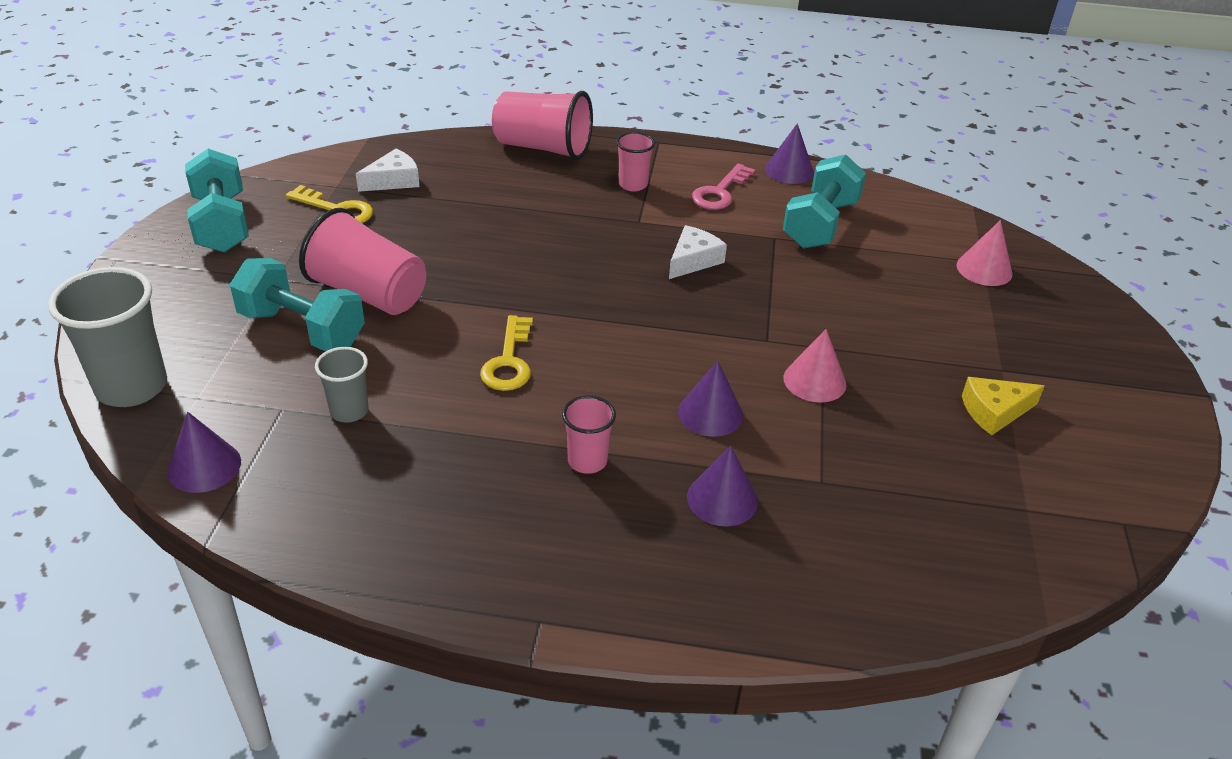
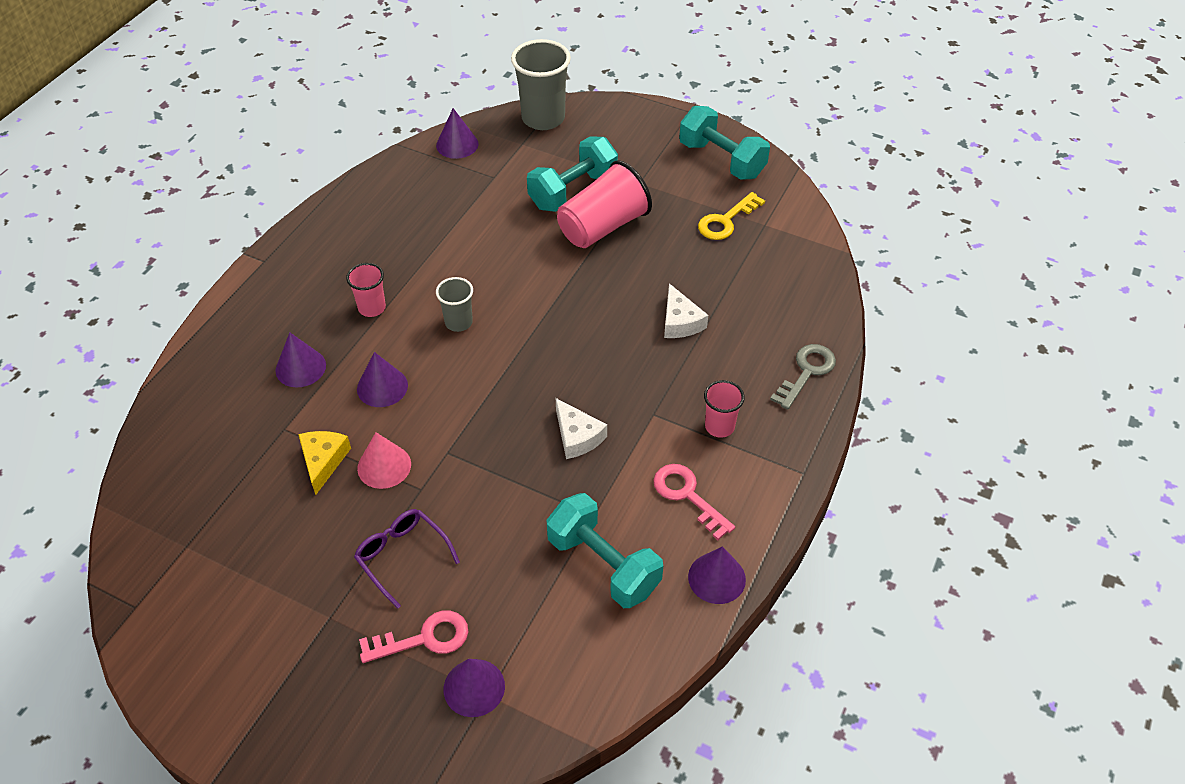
camera: 110 degrees right, 10 degrees up
(222, 224) = (721, 160): turquoise dumbbell -> turquoise dumbbell turned 45 degrees clockwise
(349, 411) = (476, 205): grey cup -> grey cup (458, 322)
(393, 180) = (766, 259): white cheese -> white cheese (680, 321)
(509, 361) = (492, 288): yellow key -> none
(543, 148) = (806, 372): pink cup -> grey key
(904, 340) = (402, 556): none -> purple glasses
(969, 306) = (424, 638): none -> pink key
(984, 269) = (474, 687): pink cone -> purple cone
(994, 411) = (286, 581): yellow cheese -> yellow cheese (323, 461)

